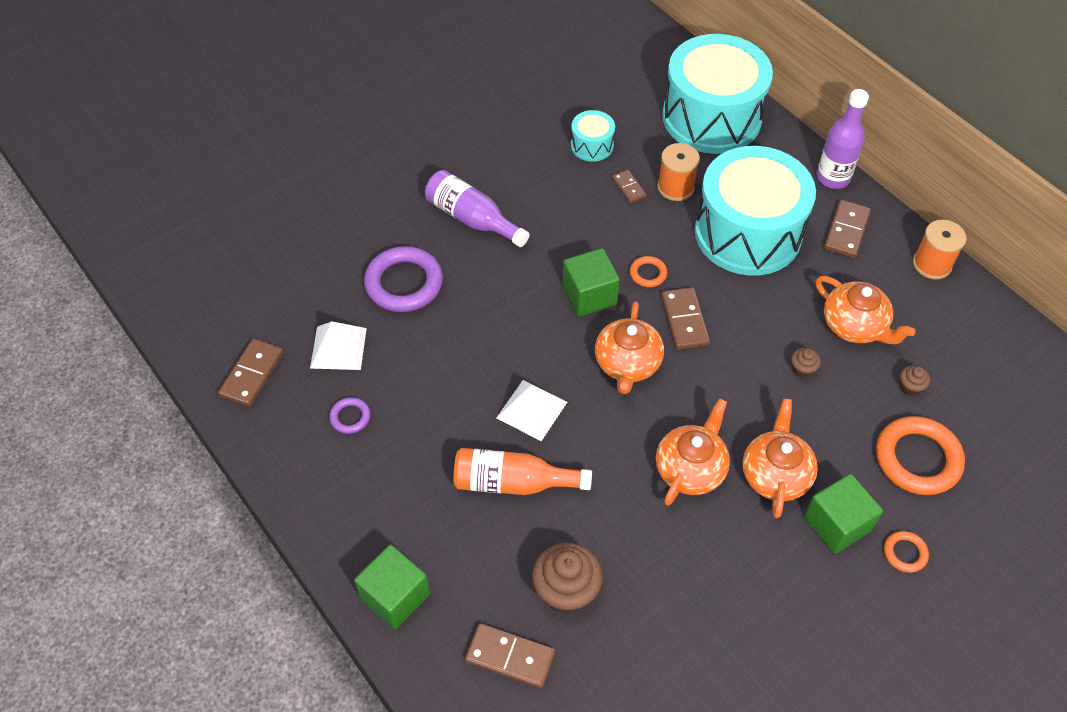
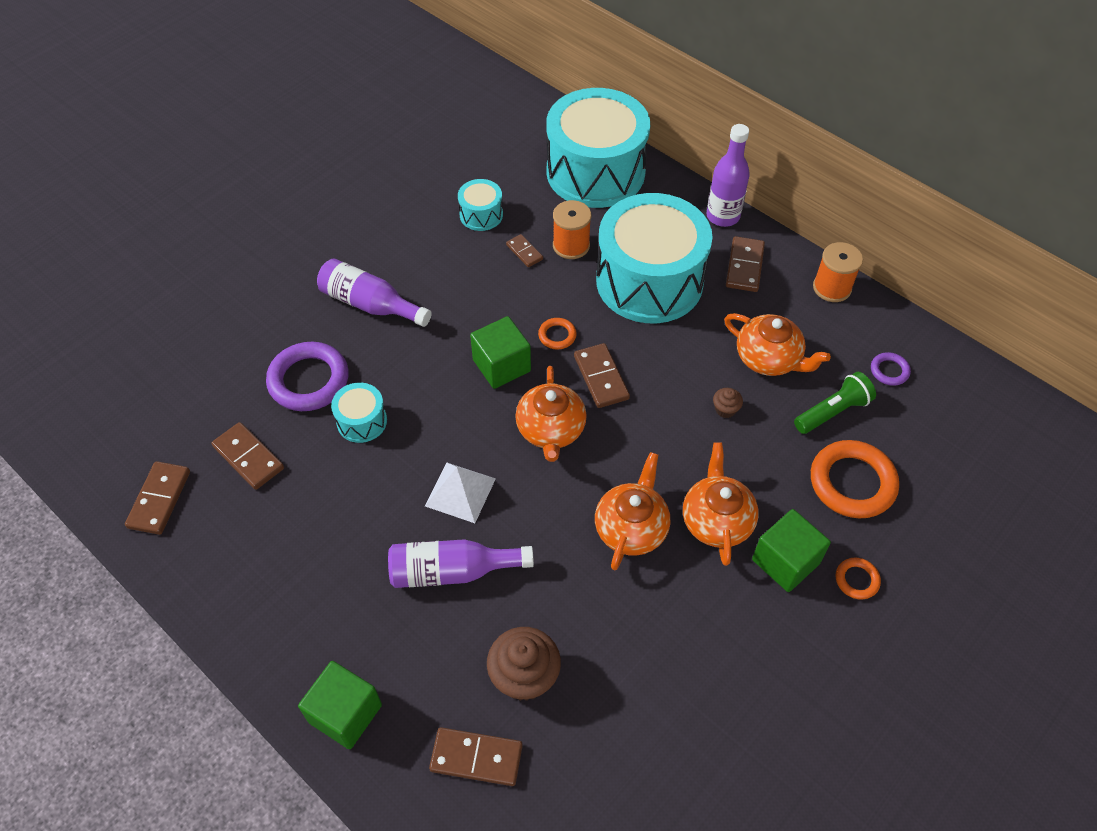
camera: 10 degrees left, 0 degrees up
(338, 347) = (249, 457): white pyramid -> brown domino
(350, 417) = (271, 529): purple ring -> purple ring (889, 371)
(448, 329) = (362, 421): none -> turquoise drum
(513, 482) = (453, 571): orange bottle -> purple bottle
(910, 387) = (832, 411): brown cupcake -> green flashlight

